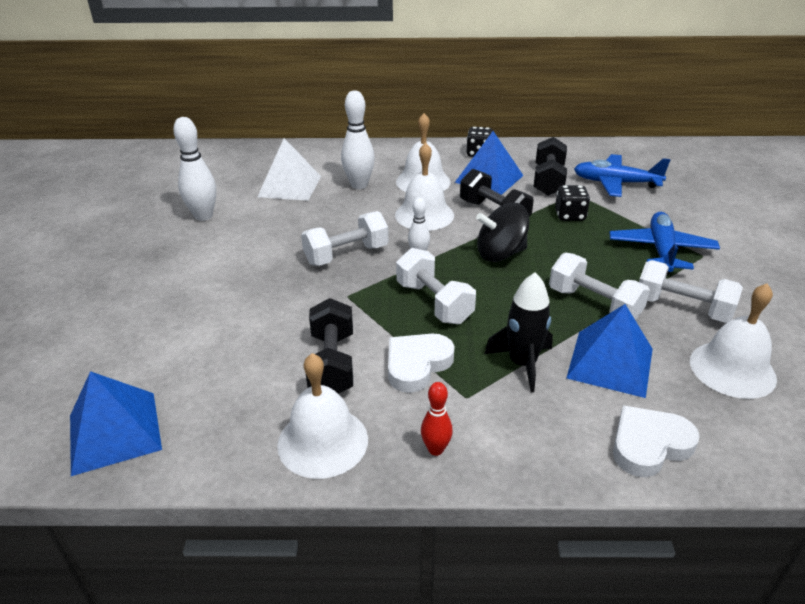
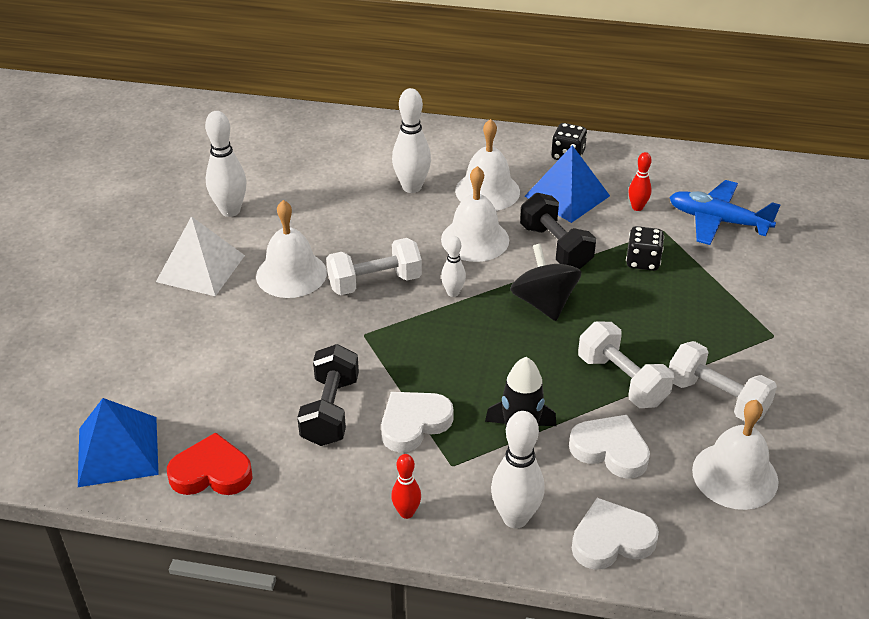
camera: 10 degrees right, 5 degrees up
(220, 439) = (211, 472): none -> red heart
(289, 186) = (332, 179): white pyramid -> white pyramid (200, 268)
(322, 441) = (304, 489): white bell -> white bell (291, 274)
(434, 303) = (452, 355): white dumbbell -> none
(500, 254) = (544, 303): black spinning top -> black spinning top turned 75 degrees clockwise
(547, 438) = (515, 518): none -> white bowling pin
(548, 181) = (637, 207): black dumbbell -> red bowling pin
(610, 363) = (610, 450): blue pyramid -> white heart
(661, 250) = (728, 322): blue plane -> none

